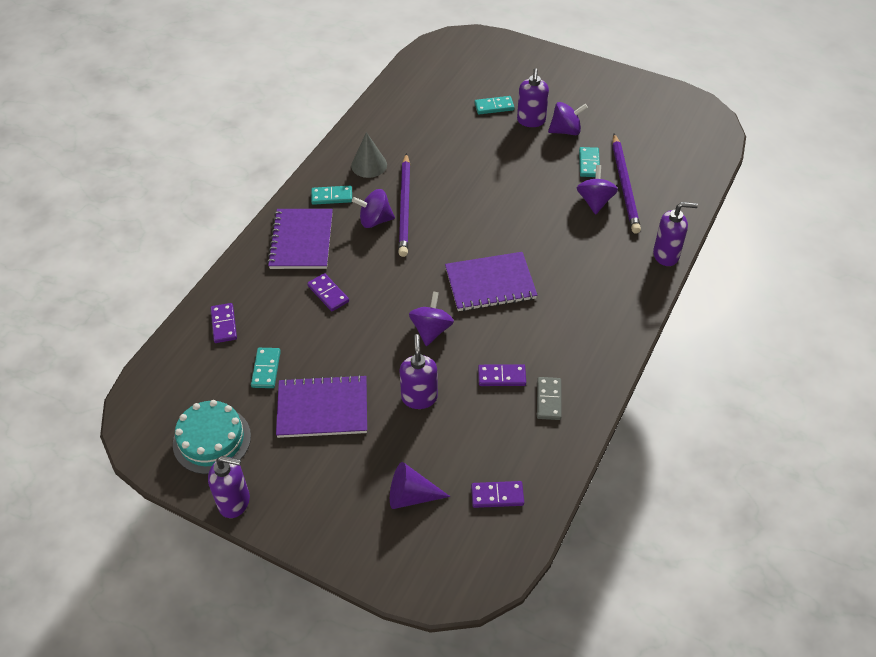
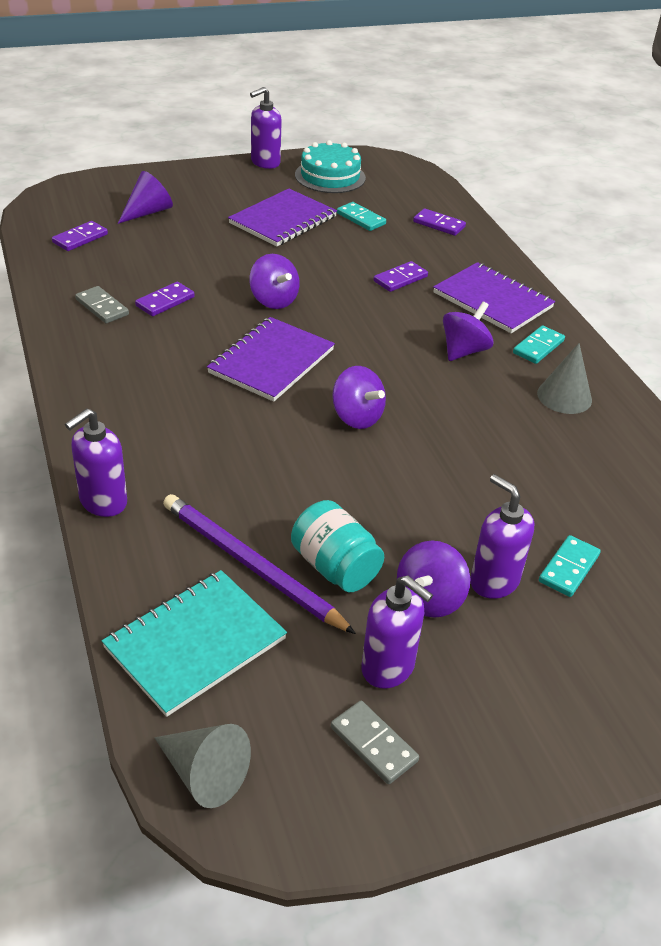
camera: 130 degrees right, 10 degrees down
(328, 294) = (400, 279): purple domino -> purple domino turned 45 degrees counterclockwise
(405, 207) = (458, 379): purple pencil -> none
(419, 397) = (218, 258): purple soap dispenser -> purple soap dispenser (388, 668)
(589, 164) = (335, 567): turquoise domino -> turquoise jar
(595, 201) = (265, 516): purple spinning top -> purple spinning top (356, 417)
(644, 106) = (374, 744): none -> grey domino
(678, 172) = (195, 643): none -> turquoise notebook
(713, 133) = (204, 774): none -> grey cone

